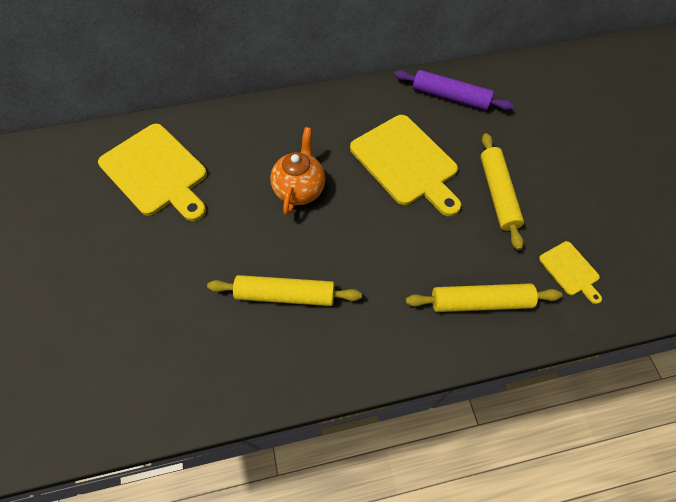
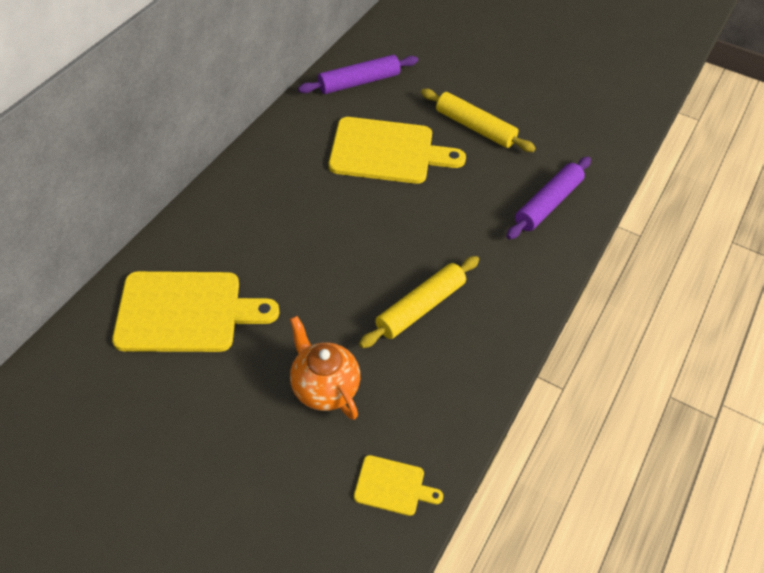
camera: 50 degrees left, 10 degrees down
(300, 189) = (331, 229): orange teapot -> orange teapot (324, 388)
(480, 302) = (548, 204): yellow rolling pin -> purple rolling pin
(570, 270) = (573, 143): yellow cutting board -> yellow cutting board (393, 486)

